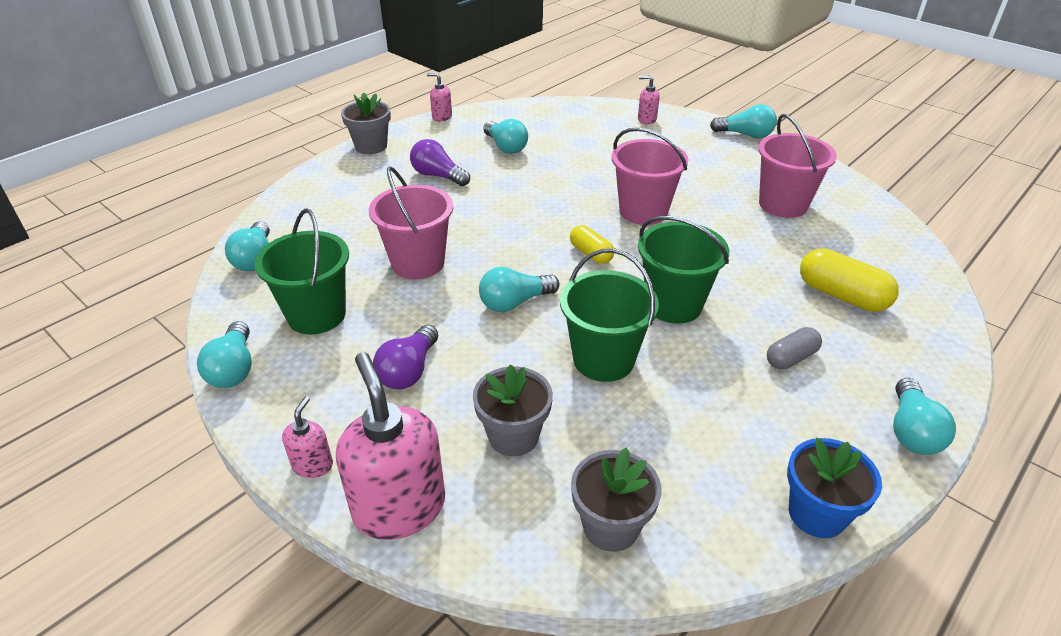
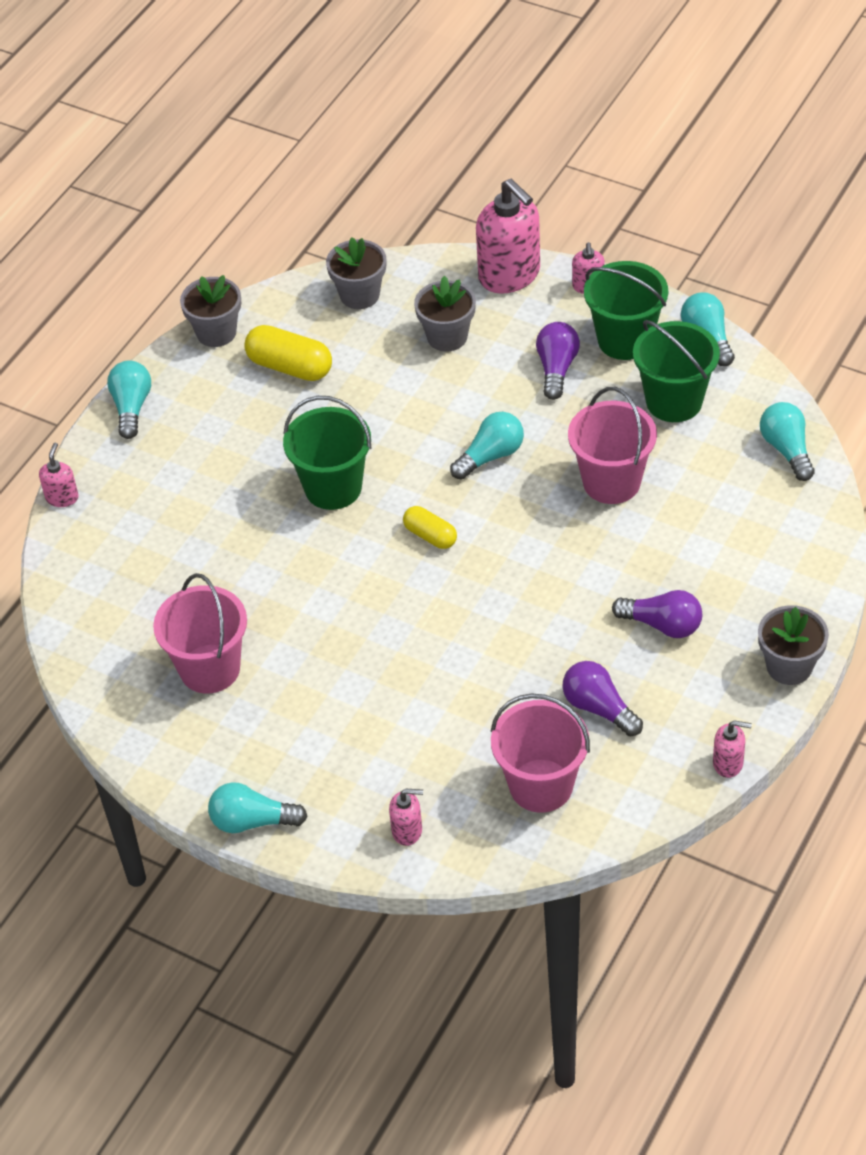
camera: 170 degrees right, 10 degrees up
(506, 147) = (598, 708): turquoise light bulb -> purple light bulb
(603, 359) = (390, 415): green bucket -> green bucket (625, 340)
(643, 211) = (382, 617): pink bucket -> pink bucket (541, 785)
(791, 358) = (222, 453): grey capsule -> none
(816, 514) = (216, 332): blue flower pot -> grey flower pot
(842, 295) = (162, 536): yellow capsule -> yellow capsule (290, 367)
(961, 348) = (62, 497): none -> pink soap dispenser

